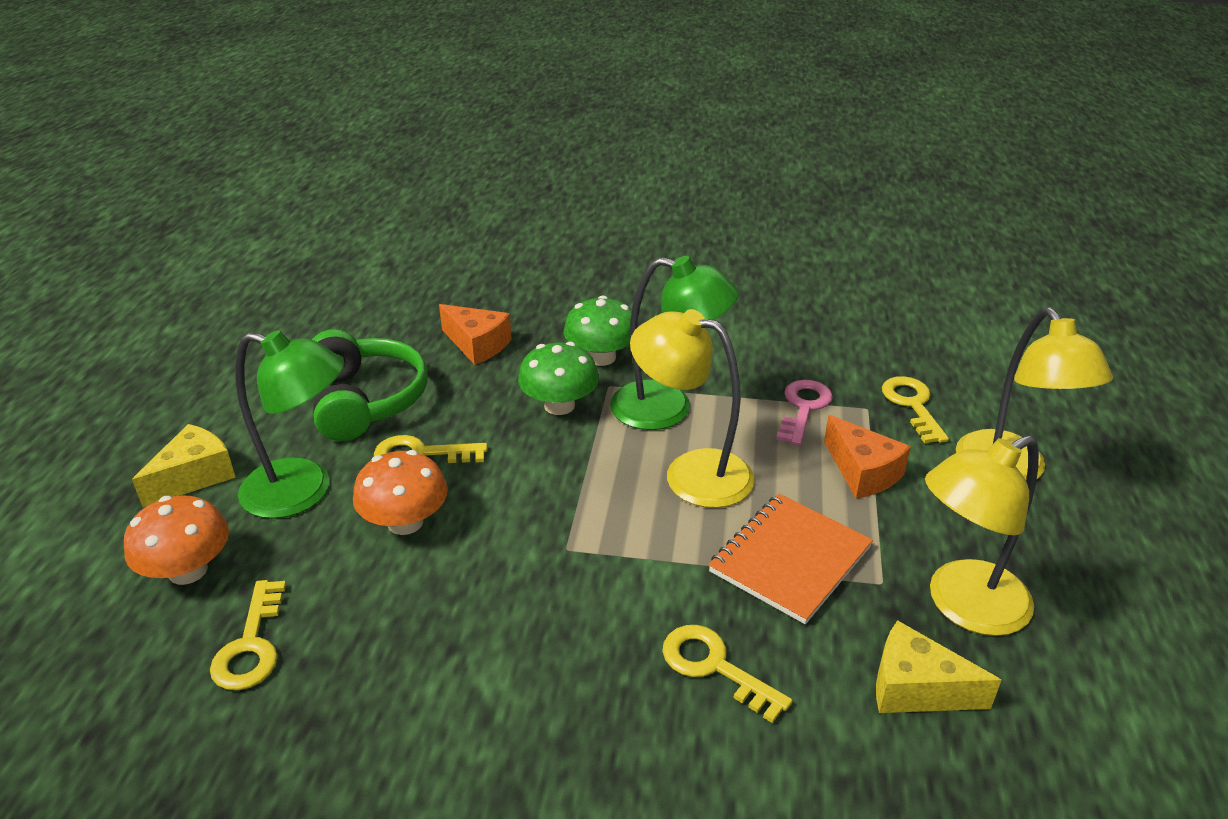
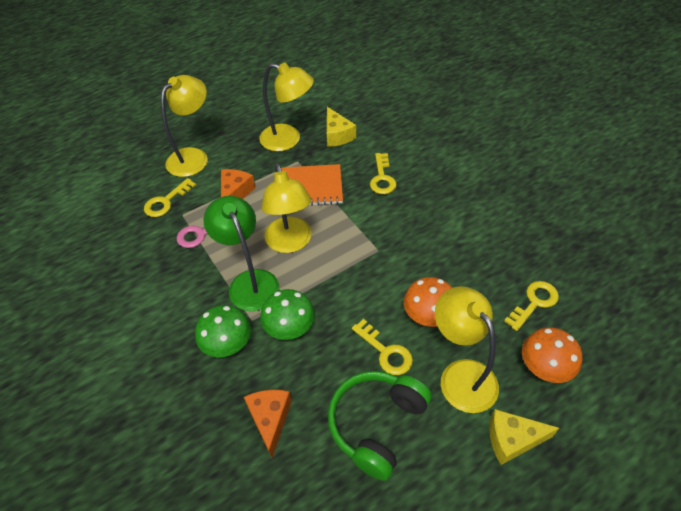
camera: 130 degrees left, 15 degrees up
(303, 492) = (461, 375): green lamp -> yellow lamp

